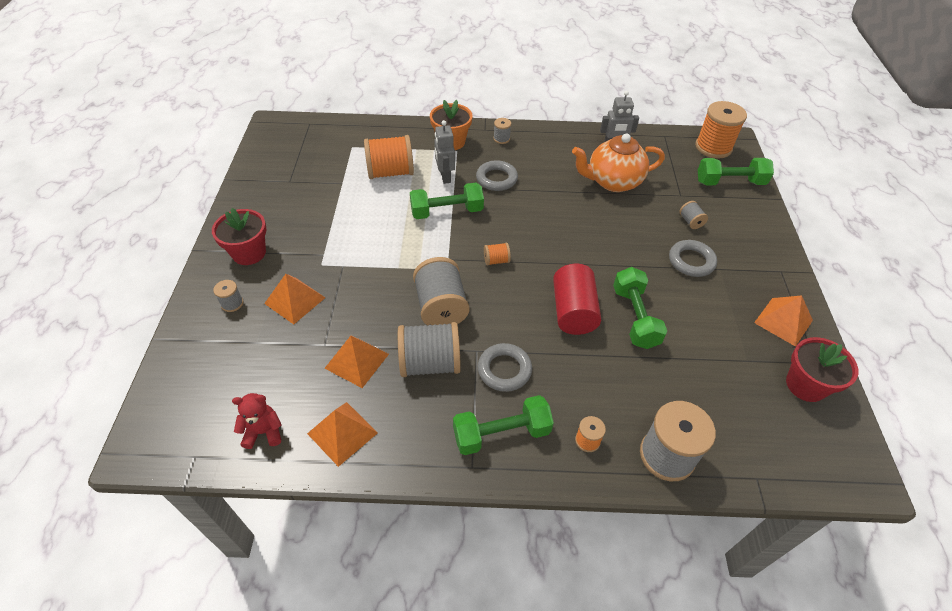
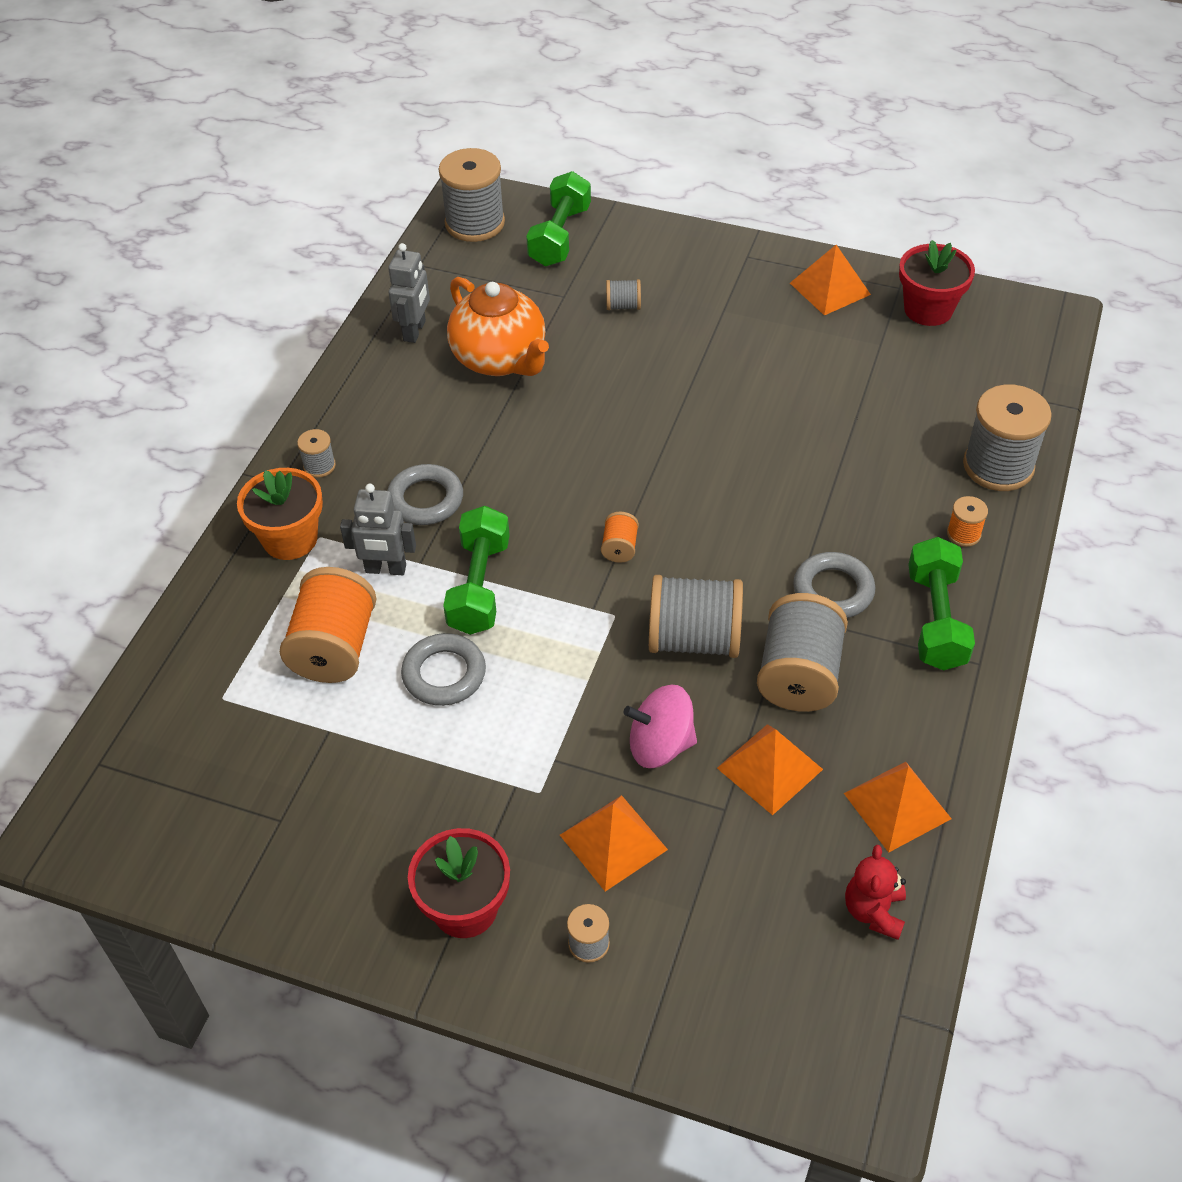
camera: 70 degrees left, 0 degrees up
(362, 307) = (660, 745): none -> pink spinning top
(573, 311) = (751, 486): red cylinder -> none
(613, 182) = (500, 359): orange teapot -> orange teapot turned 45 degrees counterclockwise
(635, 317) = (781, 424): green dumbbell -> none
(691, 261) = (700, 333): grey ring -> grey ring (444, 674)
(713, 147) = (475, 223): orange spool -> grey spool

